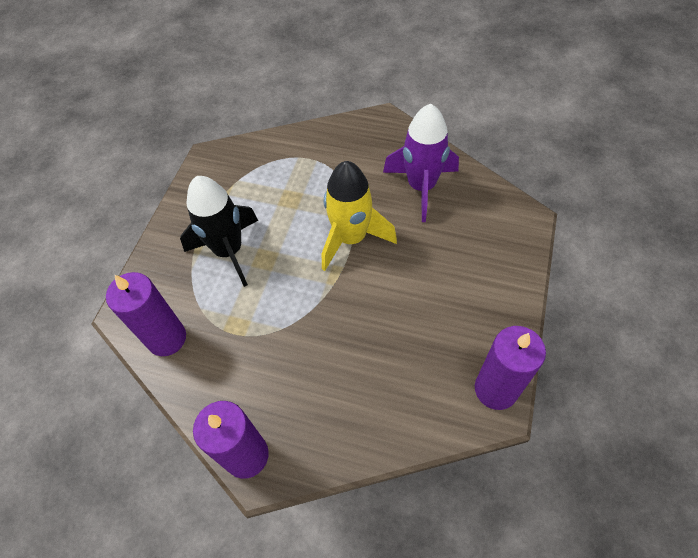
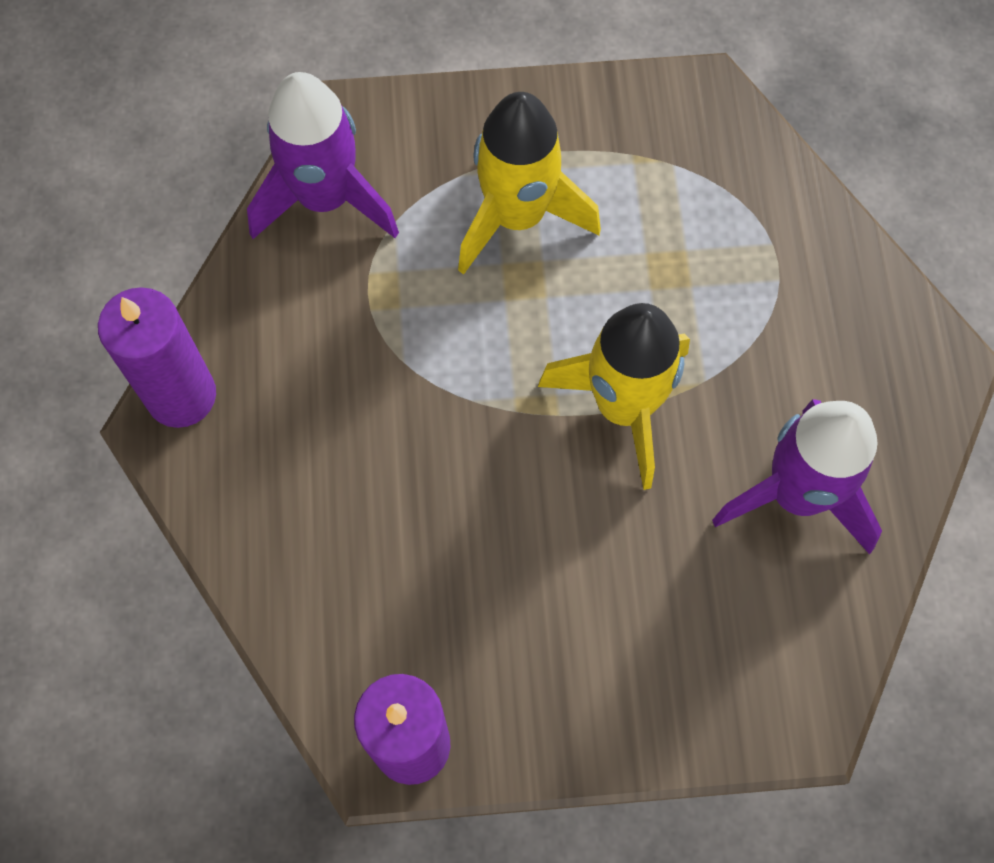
camera: 65 degrees right, 10 degrees up
(167, 338) = (325, 199): purple candle -> purple rocket
(229, 251) = (517, 216): black rocket -> yellow rocket

